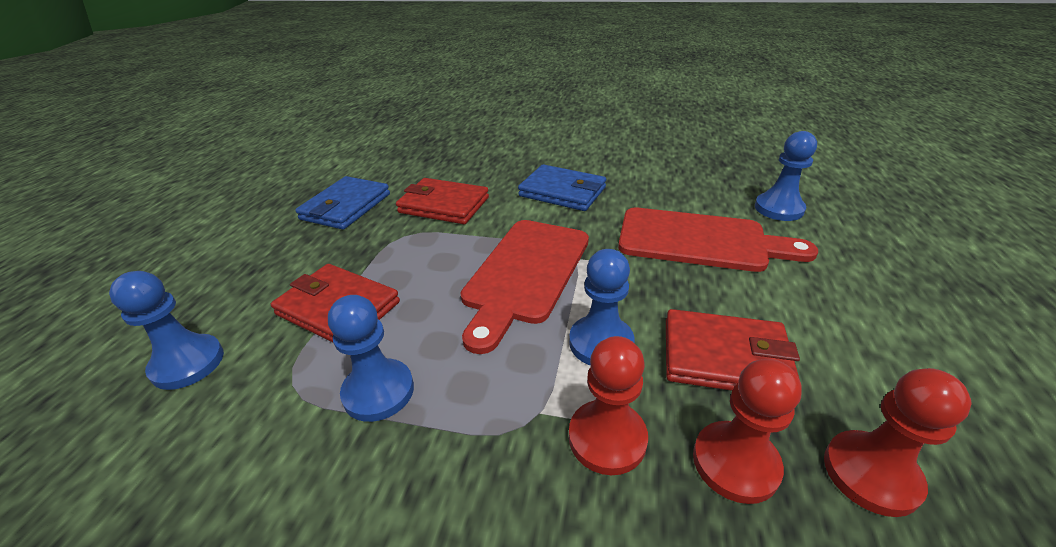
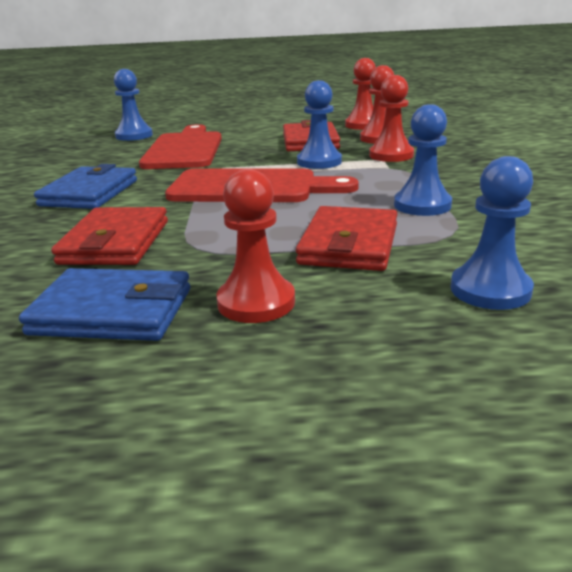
camera: 105 degrees left, 10 degrees down
(302, 252) = (256, 302): none -> red pawn

